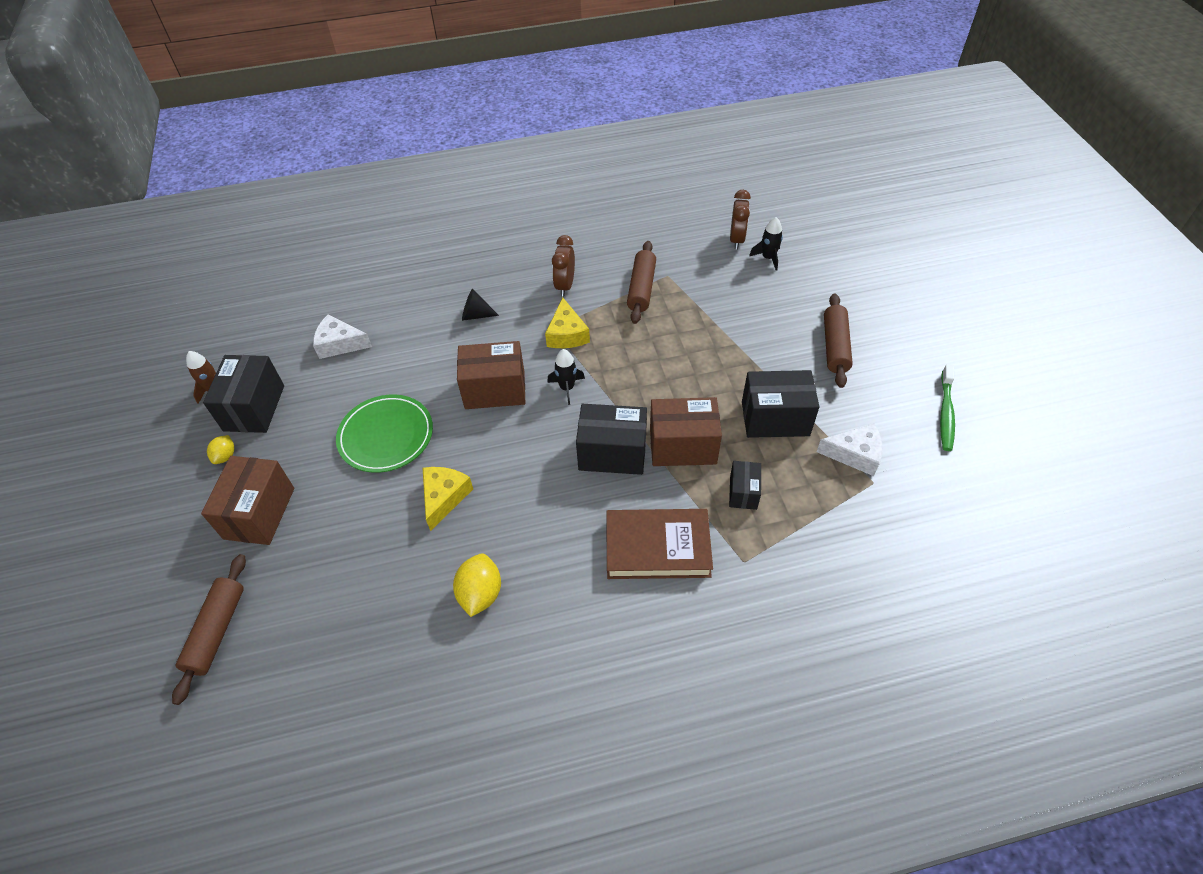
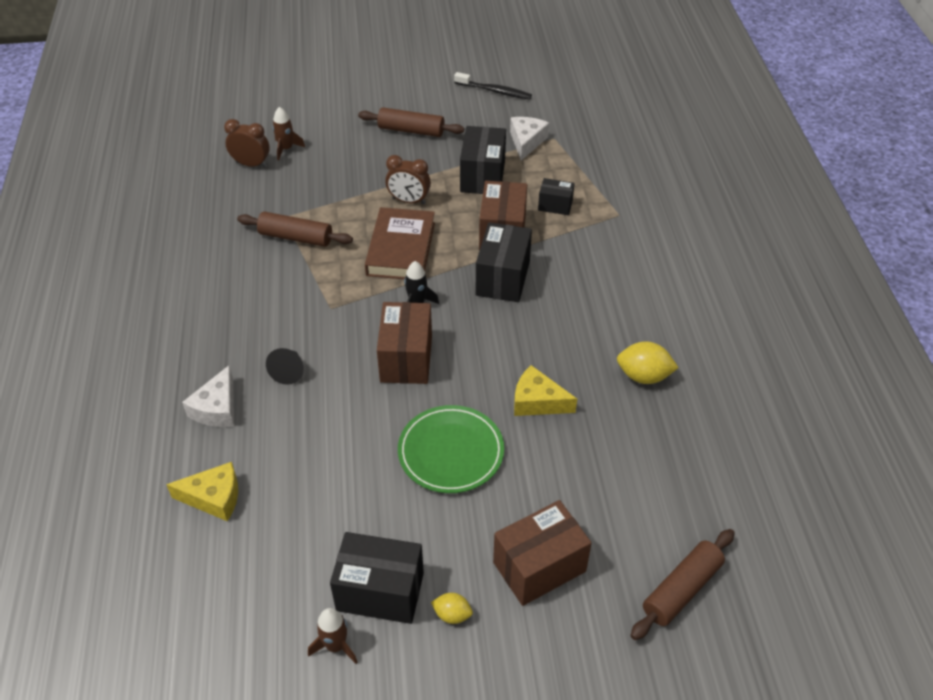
camera: 85 degrees left, 5 degrees down
(217, 631) = (681, 590): brown rolling pin -> brown rolling pin turned 60 degrees counterclockwise
(259, 513) = (539, 567): brown box -> brown box turned 45 degrees counterclockwise
(340, 344) = (294, 505): white cheese -> white cheese (217, 408)
(565, 285) = (269, 294): brown clock -> brown clock (409, 201)
(567, 334) = (343, 298): yellow cheese -> yellow cheese (214, 497)
(657, 547) = (603, 260): brown book -> brown book (401, 249)
(768, 258) = (286, 149): black rocket -> brown rocket
(945, 413) = (494, 91): green toothbrush -> black toothbrush

